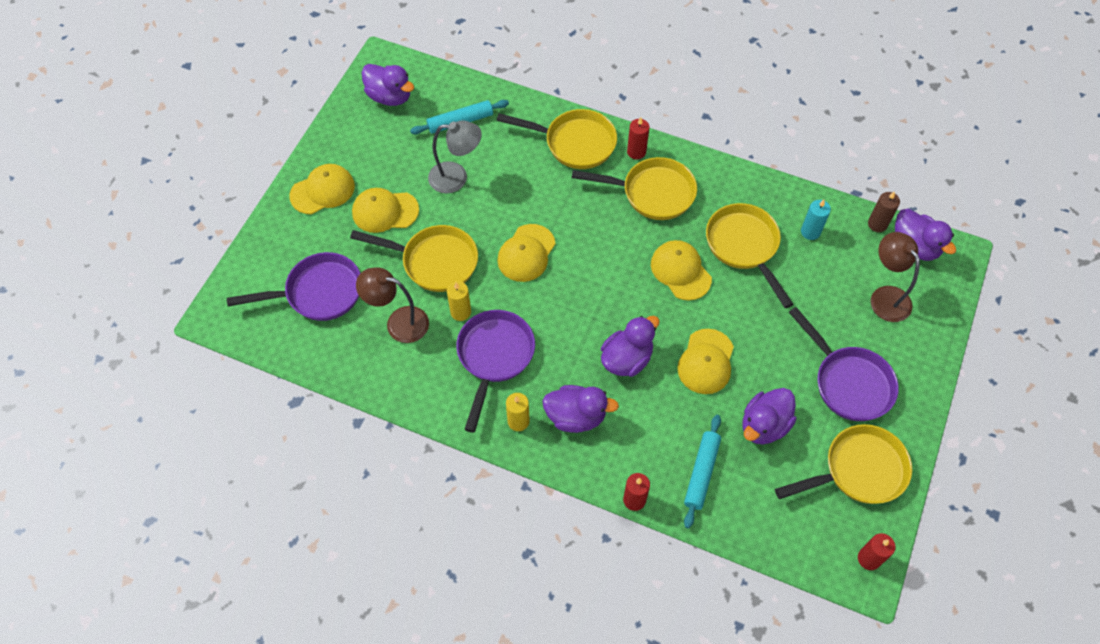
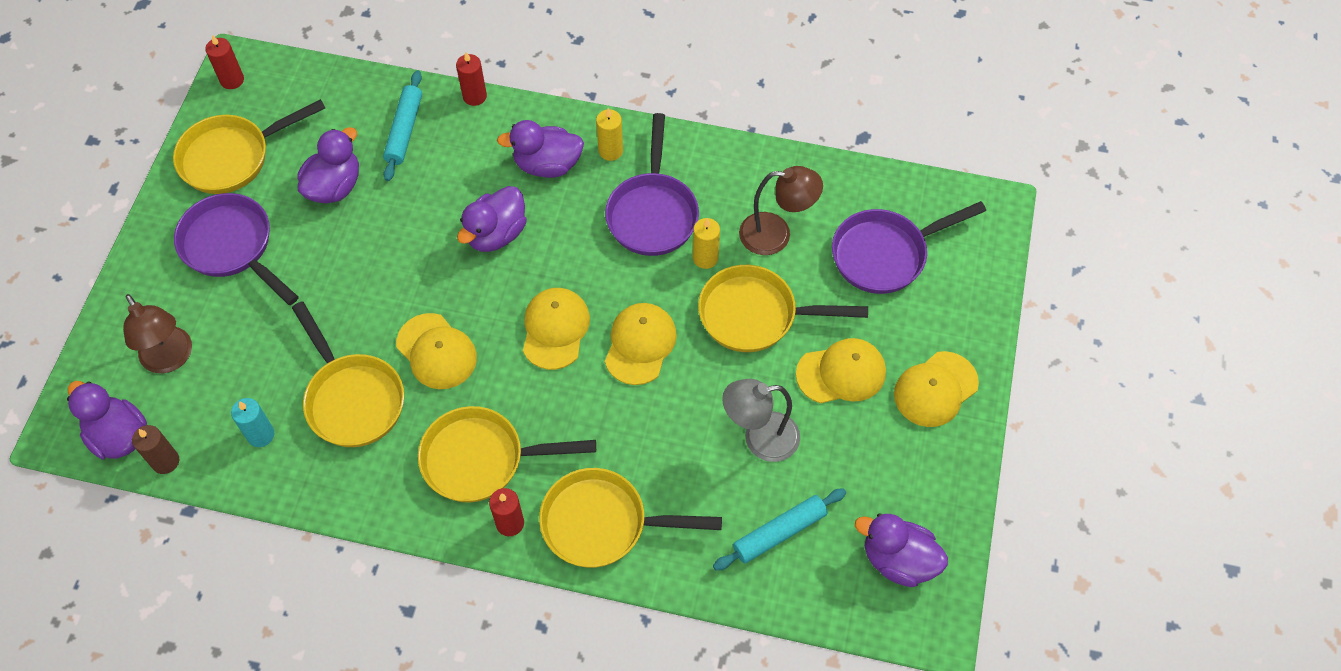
camera: 170 degrees right, 0 degrees up
(706, 362) = (401, 245): yellow cap -> yellow cap (555, 329)

